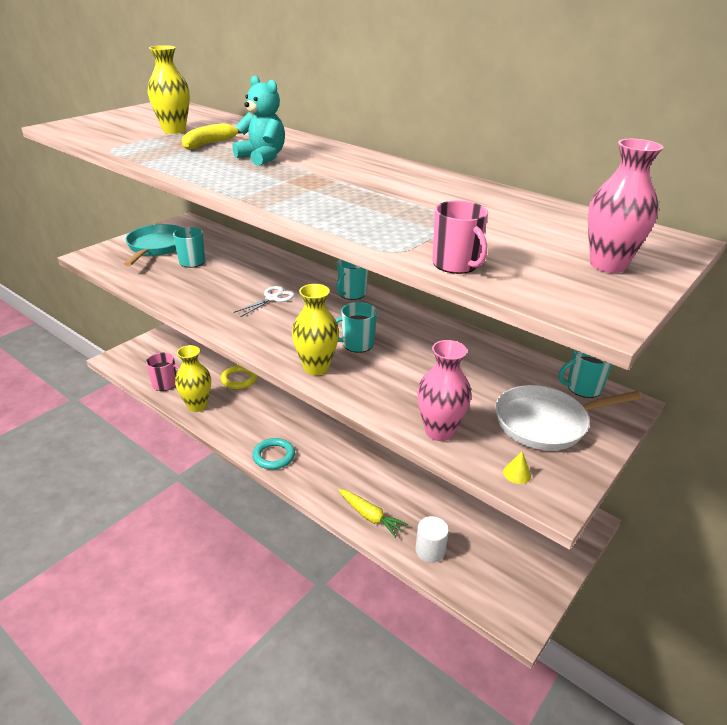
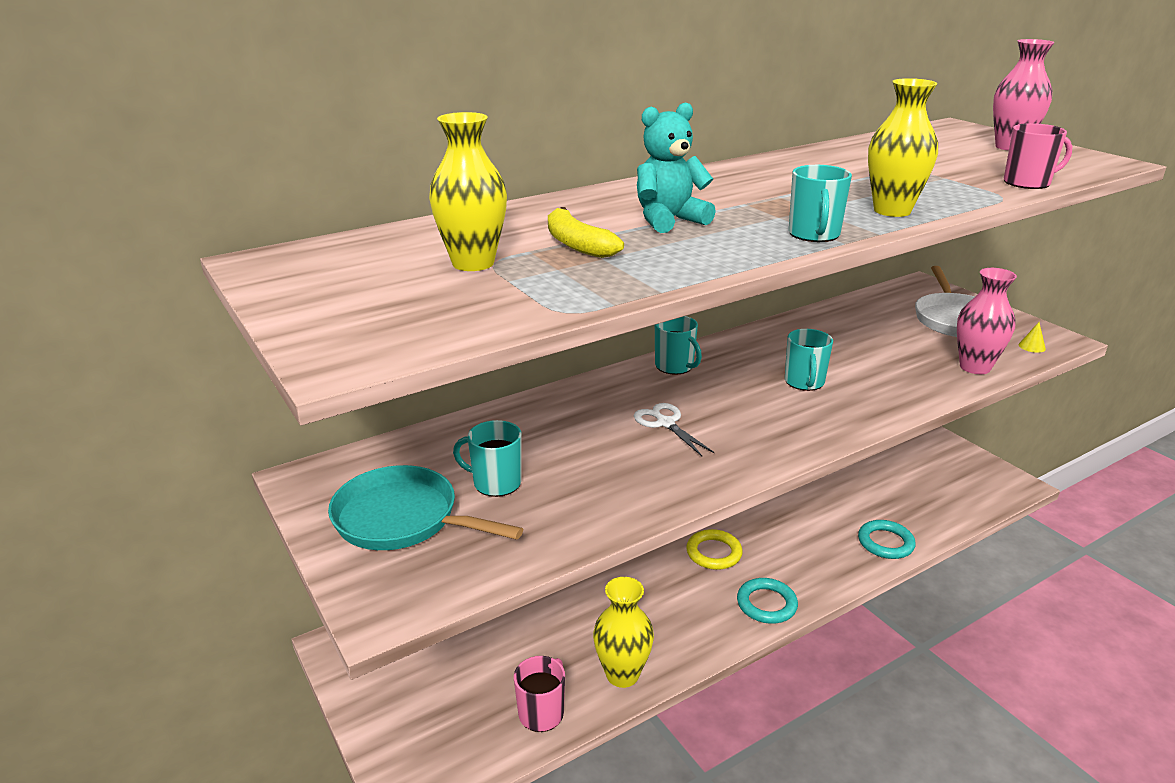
camera: 70 degrees left, 5 degrees down
(239, 379) = (569, 616): yellow ring -> yellow ring (714, 553)
(316, 367) = (854, 414): yellow vase -> yellow vase (892, 211)
(370, 516) = (885, 543): yellow carrot -> turquoise ring
(430, 550) = (936, 513): white cylinder -> none
(583, 388) = (899, 293): turquoise mug -> turquoise mug (814, 234)

